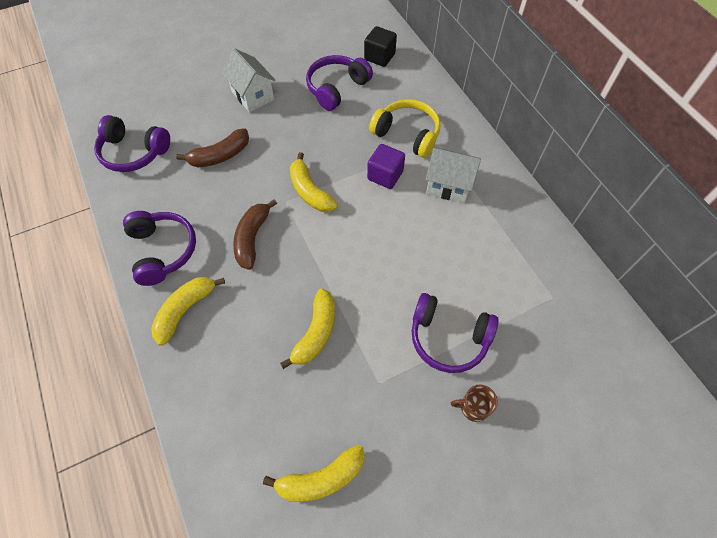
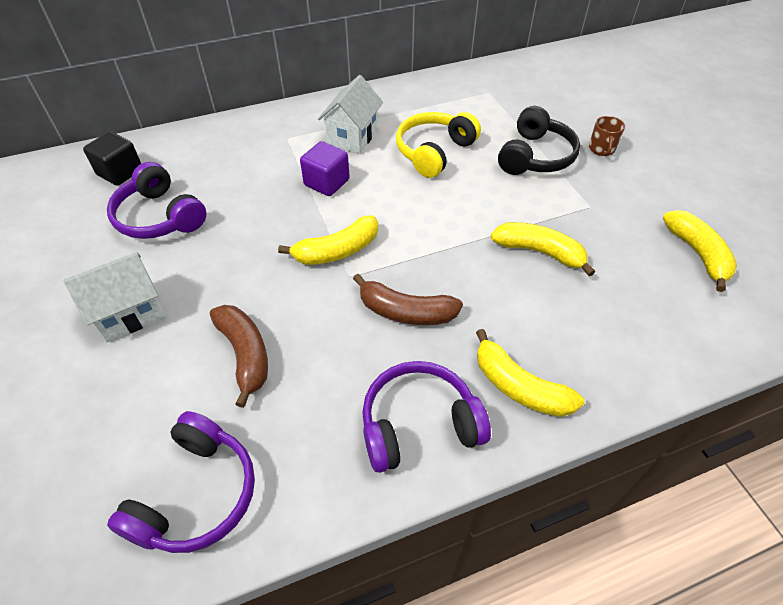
camera: 85 degrees left, 10 degrees down
(407, 134) = (268, 160): yellow headphones -> yellow headphones (434, 152)
(448, 338) = (535, 156): purple headphones -> black headphones

